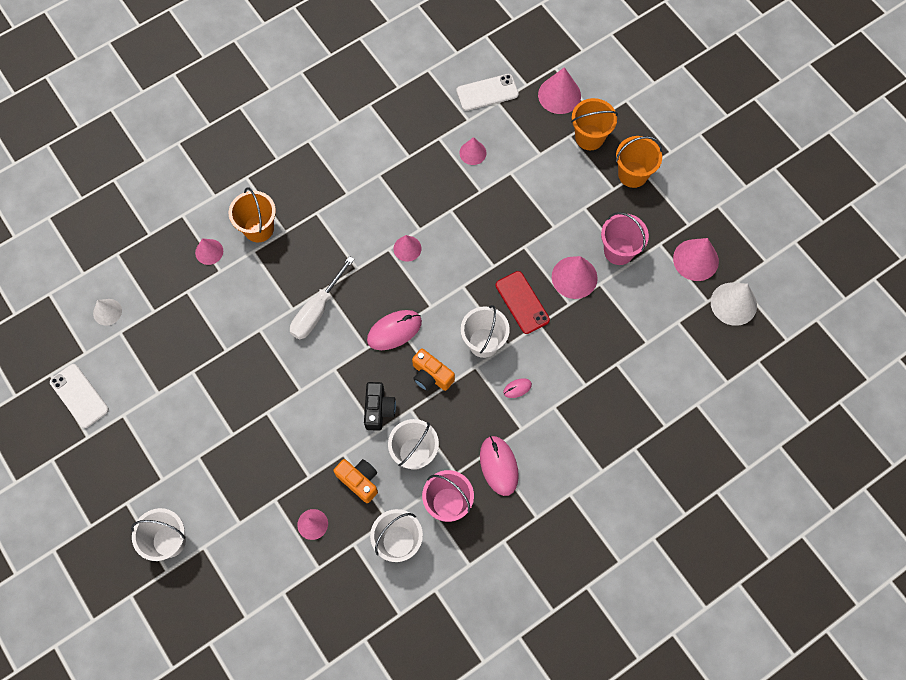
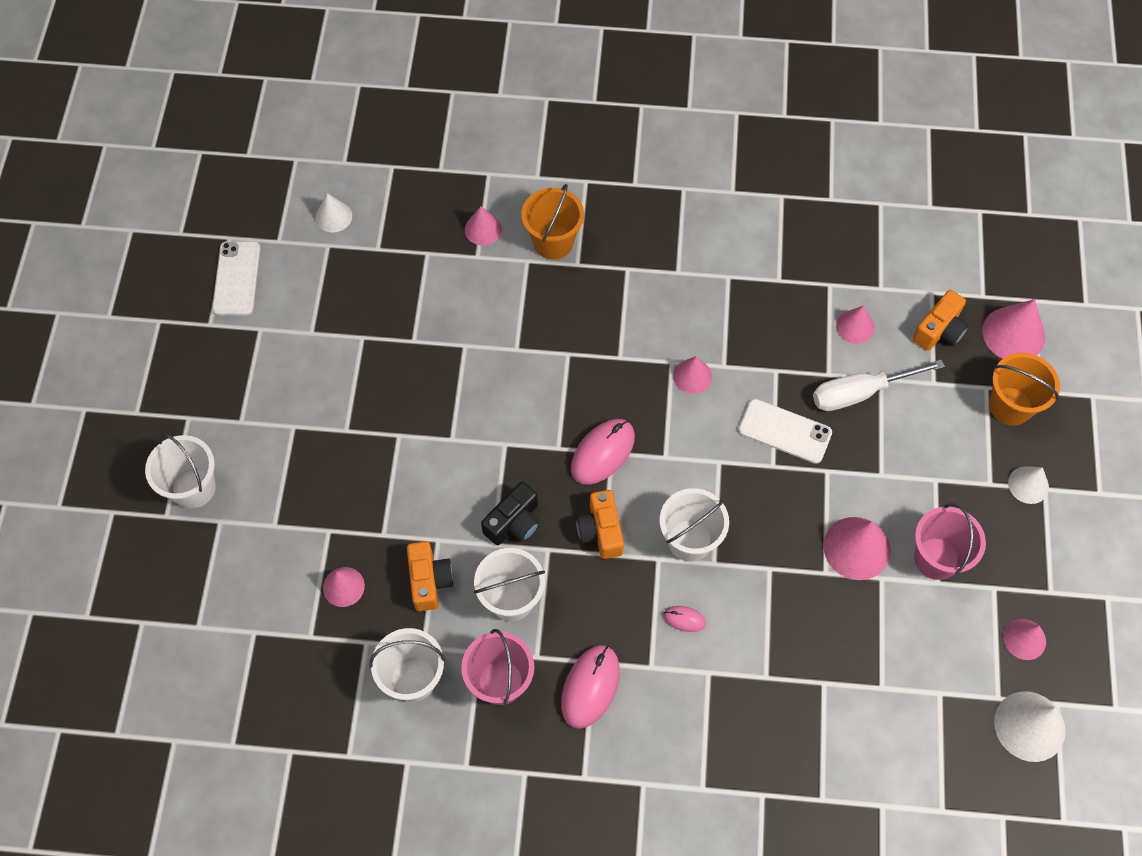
camera: 40 degrees right, 5 degrees down
(316, 311) = (539, 370): white screwdriver -> white screwdriver (859, 393)
(394, 331) = (602, 453): pink mouse -> pink mouse turned 60 degrees counterclockwise
(487, 93) = (928, 273): white phone -> white phone (784, 431)
(519, 121) = (939, 330): none -> orange camera
(522, 302) = (771, 530): red phone -> none
(632, 174) = (1028, 485): orange bucket -> white cone
(695, 260) = (1024, 639): pink cone -> pink cone, size x0.62

